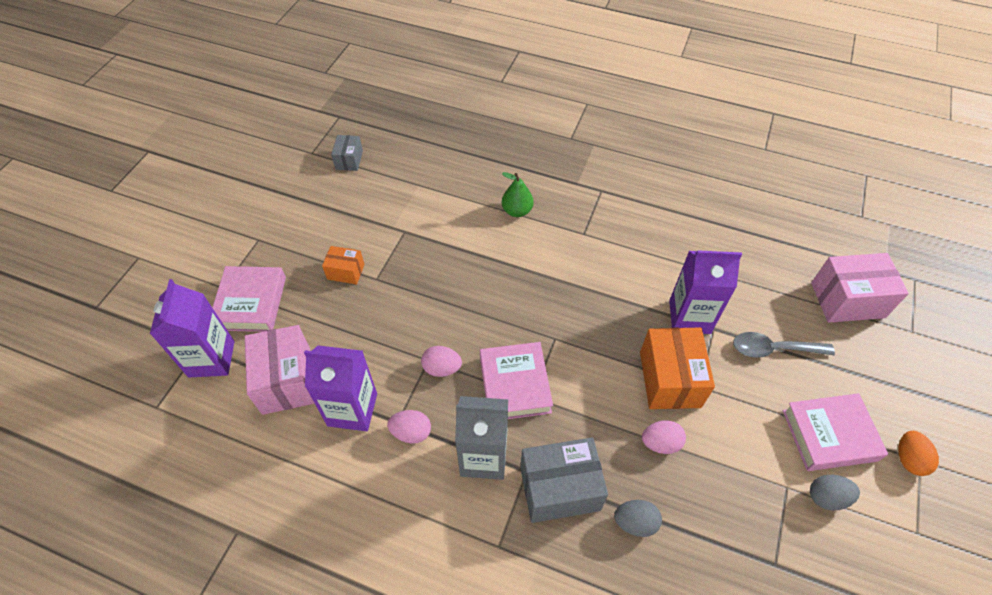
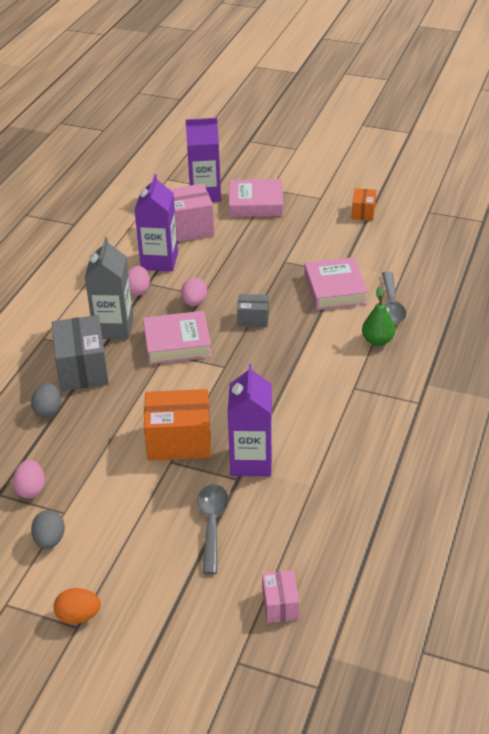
camera: 90 degrees right, 15 degrees down
(345, 272) = (290, 245): orange box -> orange box (363, 212)
(349, 160) = (424, 233): grey box -> grey box (253, 319)
(463, 196) = (391, 305): none -> grey spoon
(660, 443) = (115, 430): pink egg -> pink egg (31, 489)
(829, 435) = (111, 554): pink book -> pink book (335, 289)
(847, 300) = (280, 605): pink box -> pink box, size x0.54

